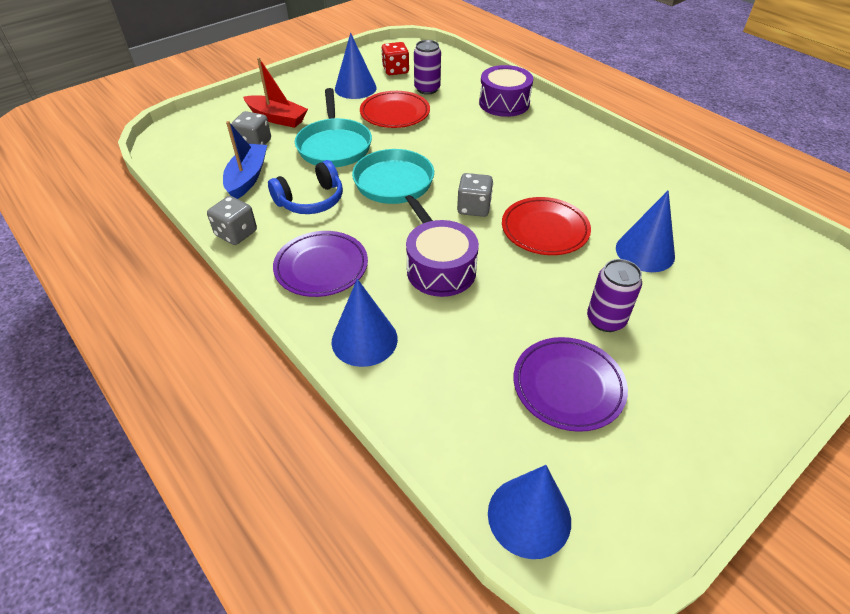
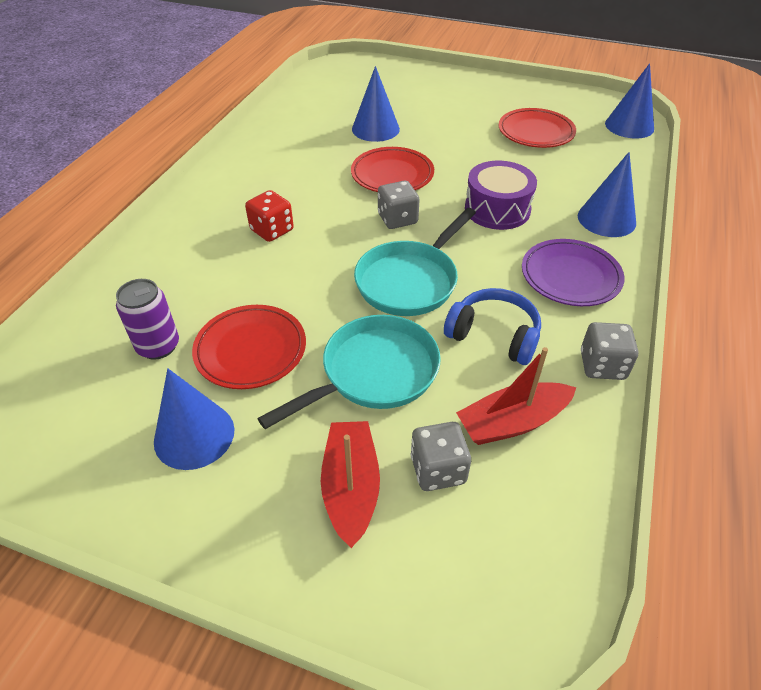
camera: 120 degrees left, 0 degrees up
(247, 178) = (513, 422): blue boat -> red boat
(395, 70) = (104, 412): red dice -> red dice (272, 230)
(504, 103) = (166, 261): purple drum -> none
(568, 386) = (535, 132): purple plate -> red plate
(606, 320) = (464, 131): purple can -> none

